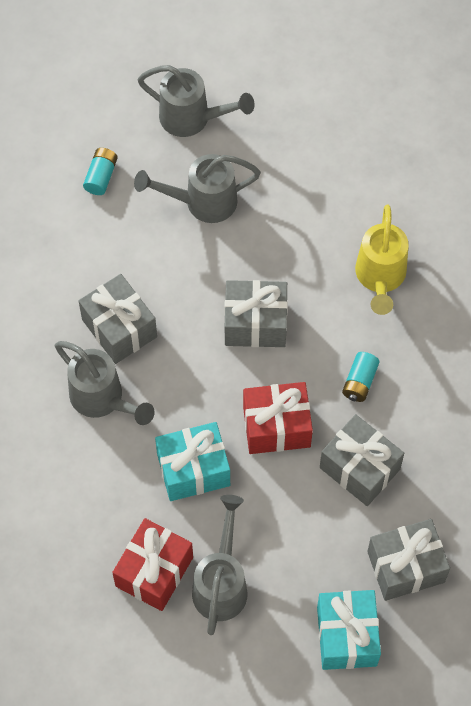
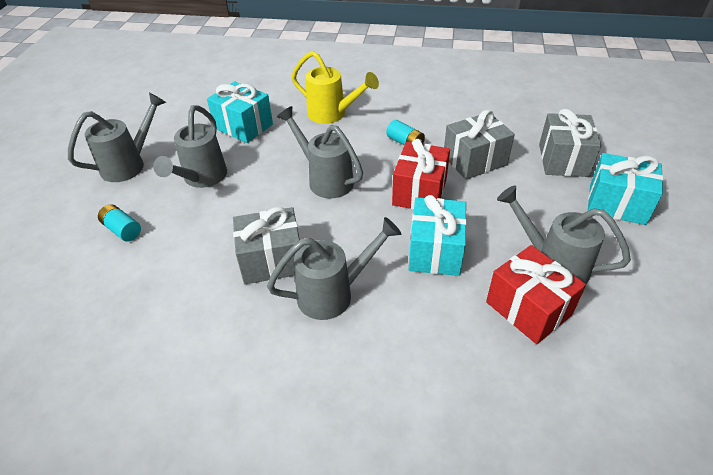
camera: 65 degrees left, 20 degrees down
(255, 323) = (325, 179): grey gift -> grey watering can
(310, 193) = (243, 126): none -> turquoise gift

